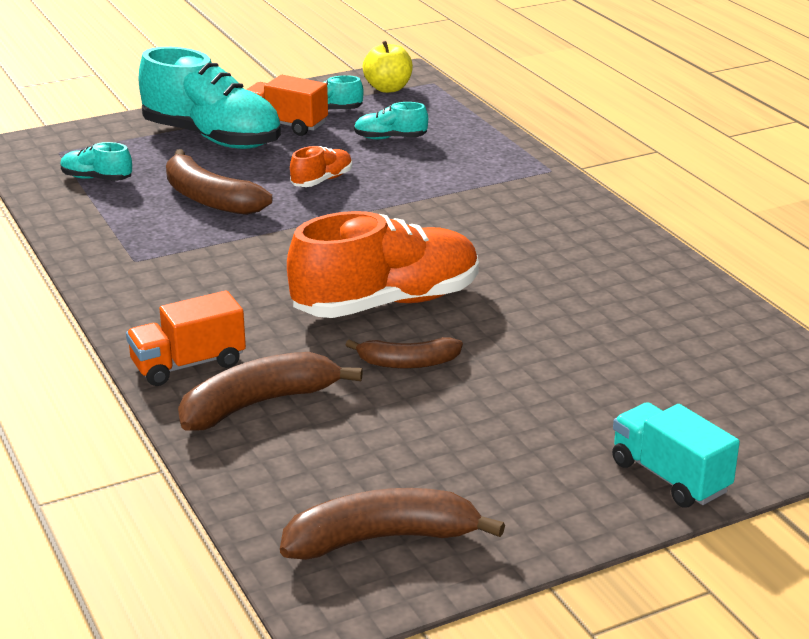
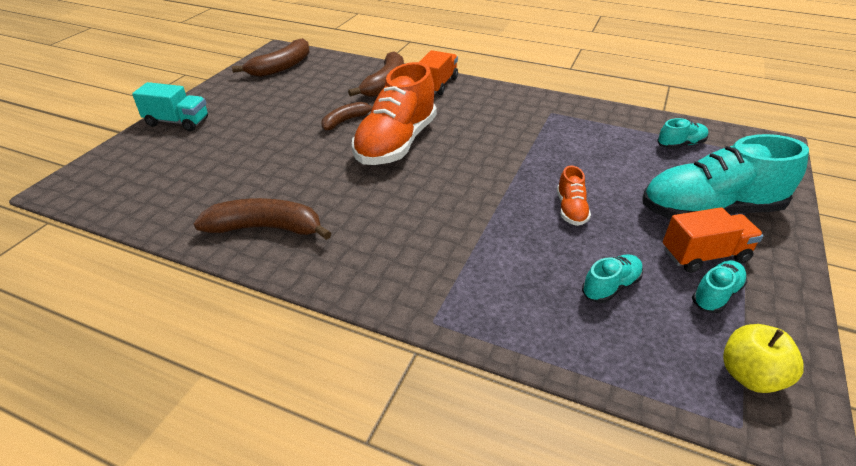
camera: 140 degrees right, 10 degrees up
(209, 199) = (599, 161): brown banana -> brown banana (266, 228)

